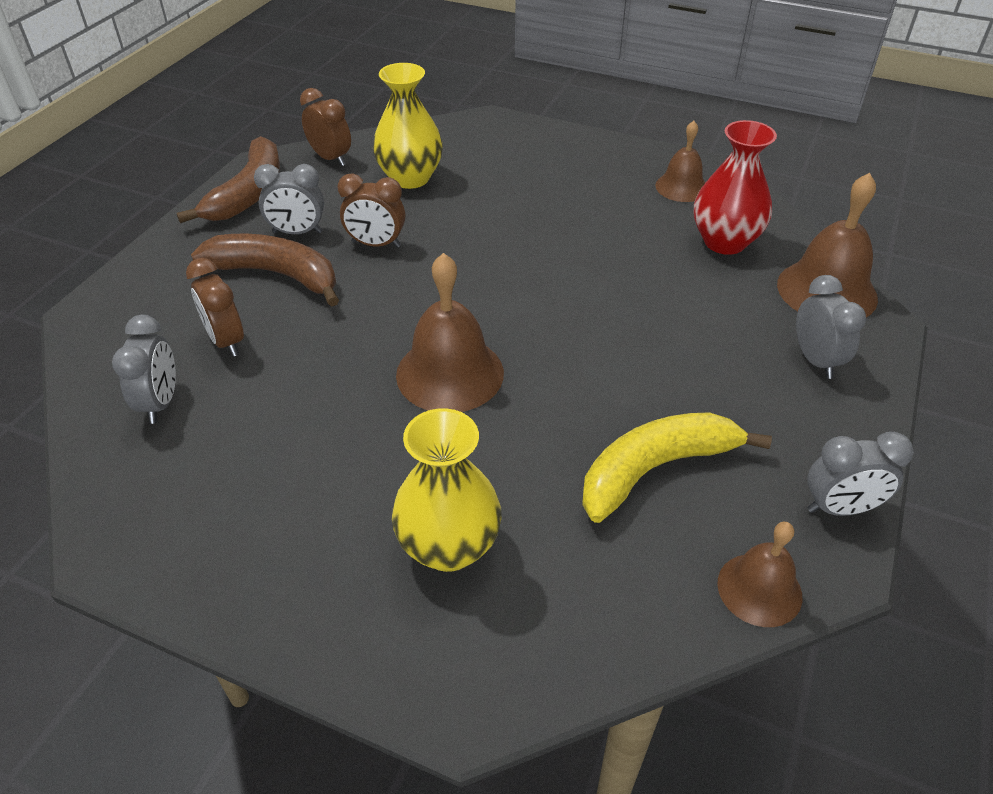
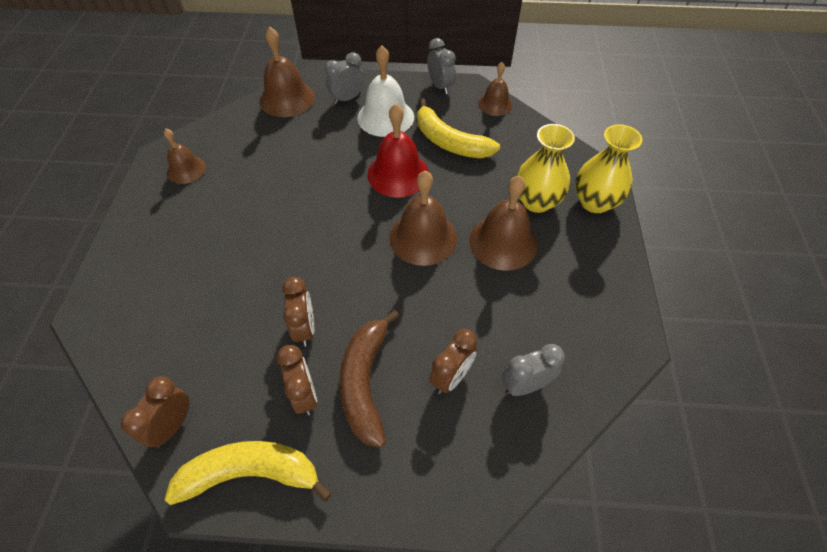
camera: 110 degrees left, 10 degrees up
(248, 193) = (251, 473): brown banana -> yellow banana
(297, 232) = (304, 395): grey clock -> brown clock
(388, 463) = (503, 242): none -> brown bell
(410, 178) = (200, 341): yellow vase -> yellow vase (595, 202)
(596, 379) = (398, 174): none -> red bell
(724, 242) = (249, 141): red vase -> none
(751, 398) = (385, 117): none -> white bell

